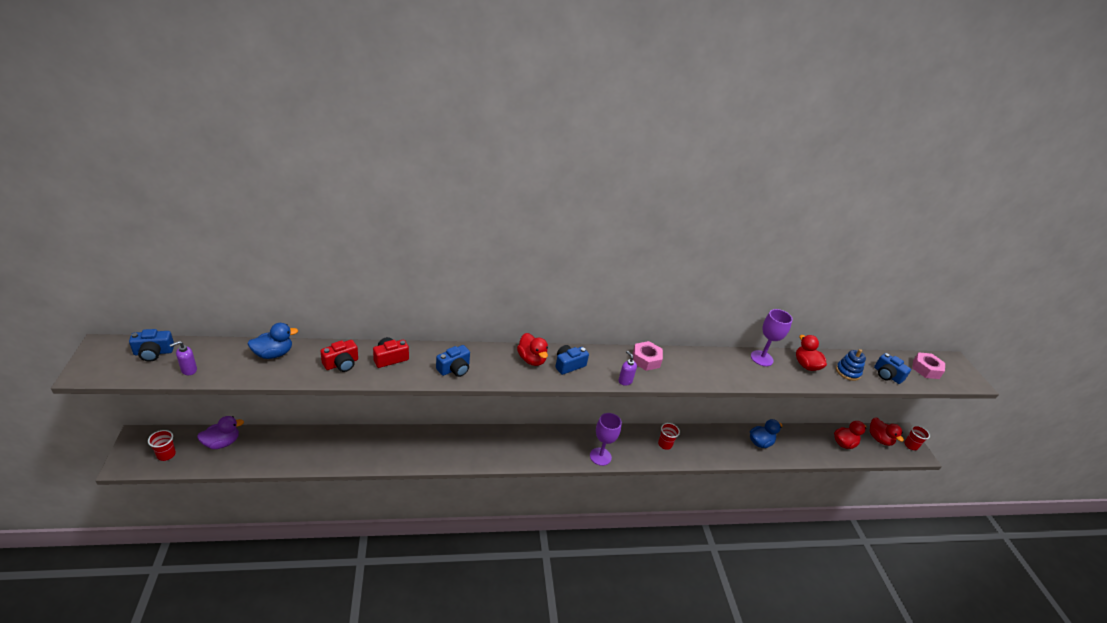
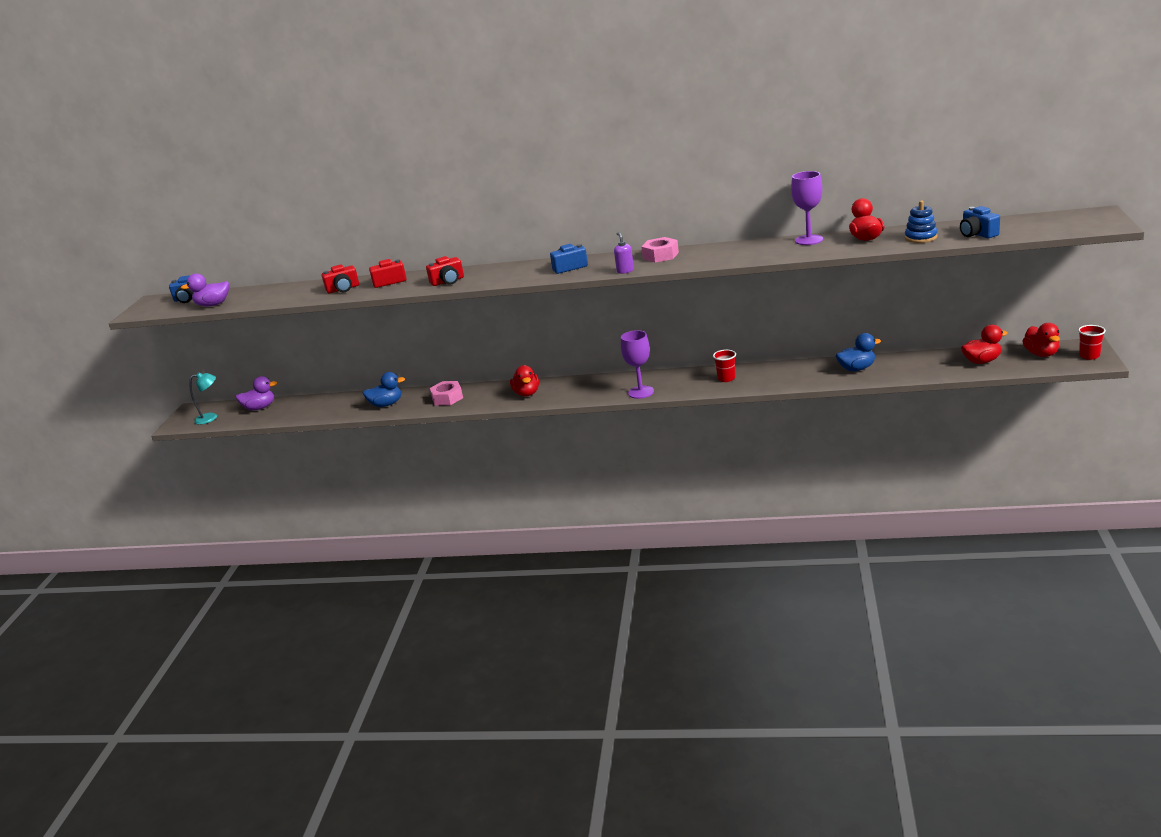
camera: 25 degrees right, 10 degrees down
(166, 455) = (211, 417): red cup -> turquoise lamp
(188, 370) = (213, 305): purple soap dispenser -> purple duck
(273, 354) = (286, 290): blue duck -> blue duck (386, 404)
(454, 369) = (448, 281): blue camera -> red camera
(531, 359) = (531, 268): red duck -> red duck (527, 393)
(926, 369) = (1043, 224): pink nut -> pink nut (447, 398)

